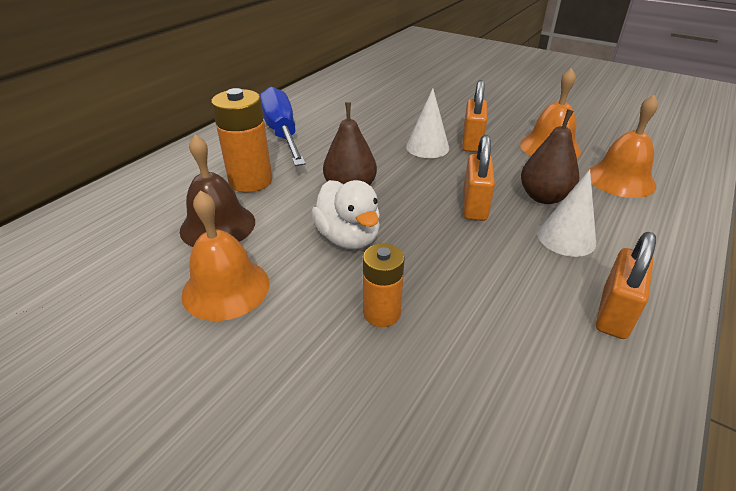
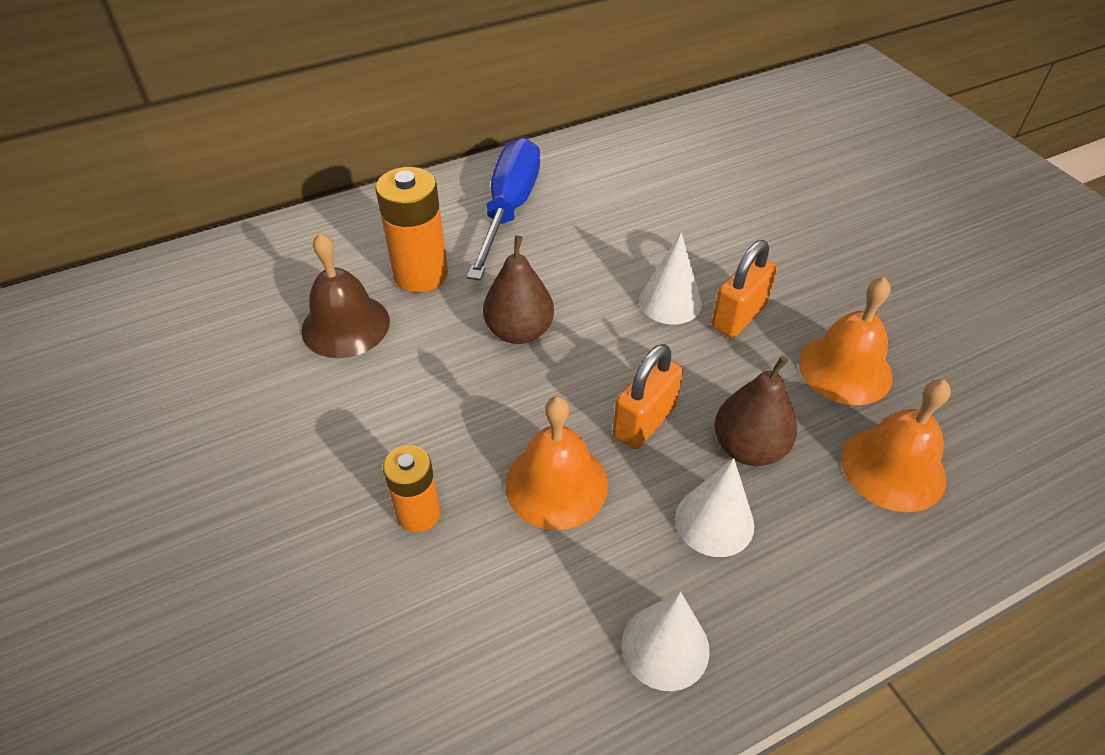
camera: 30 degrees right, 10 degrees up
(226, 288) = (300, 410): orange bell -> orange bell (556, 484)
(348, 237) = (462, 401): white duck -> none
(614, 313) = (665, 646): orange padlock -> white cone

